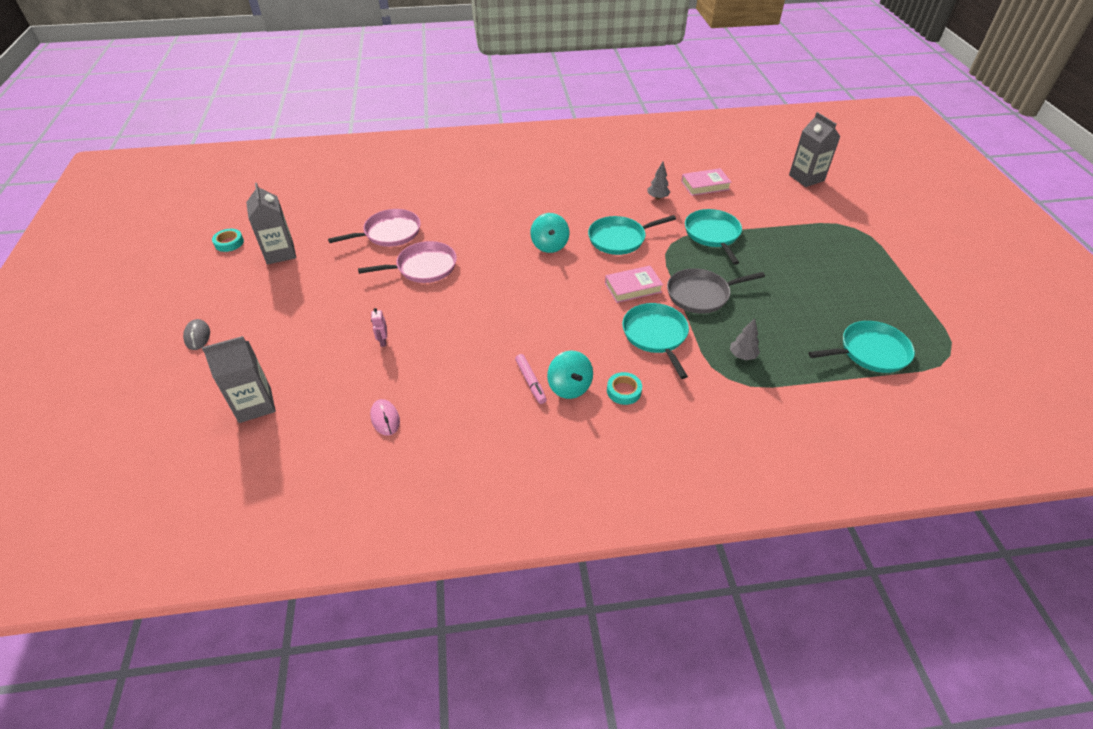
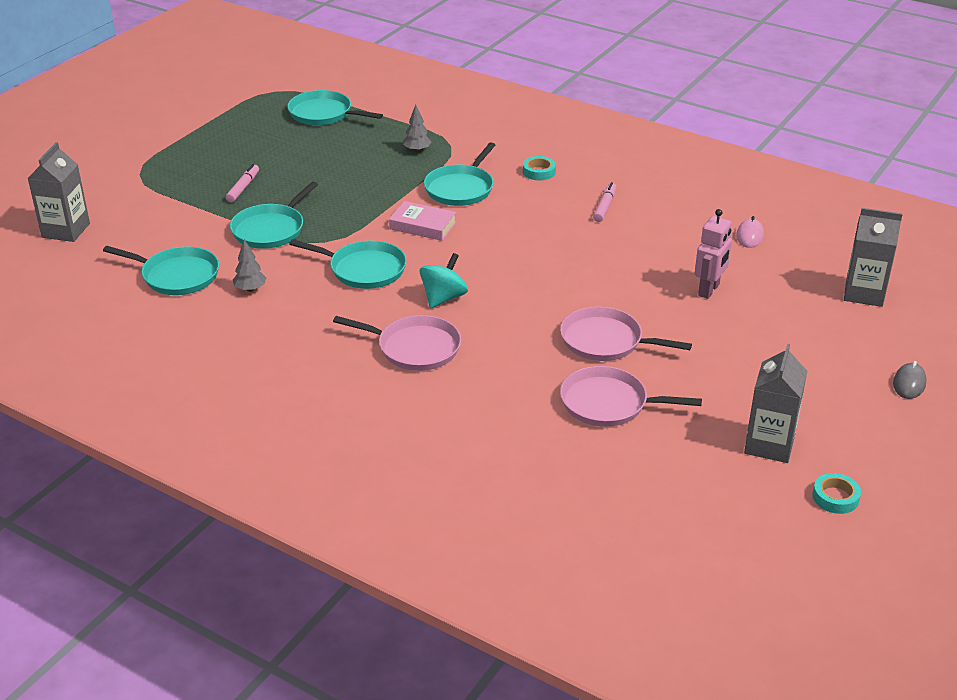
camera: 140 degrees left, 10 degrees down
(383, 341) = (709, 290): pink robot -> pink robot, size x1.80
(526, 211) = (414, 348): none -> pink pan
(569, 387) = (577, 191): turquoise spinning top -> none
(701, 294) = (374, 195): grey pan -> none
(705, 185) = (177, 276): pink book -> turquoise pan
(783, 253) = (243, 187): none -> pink marker

